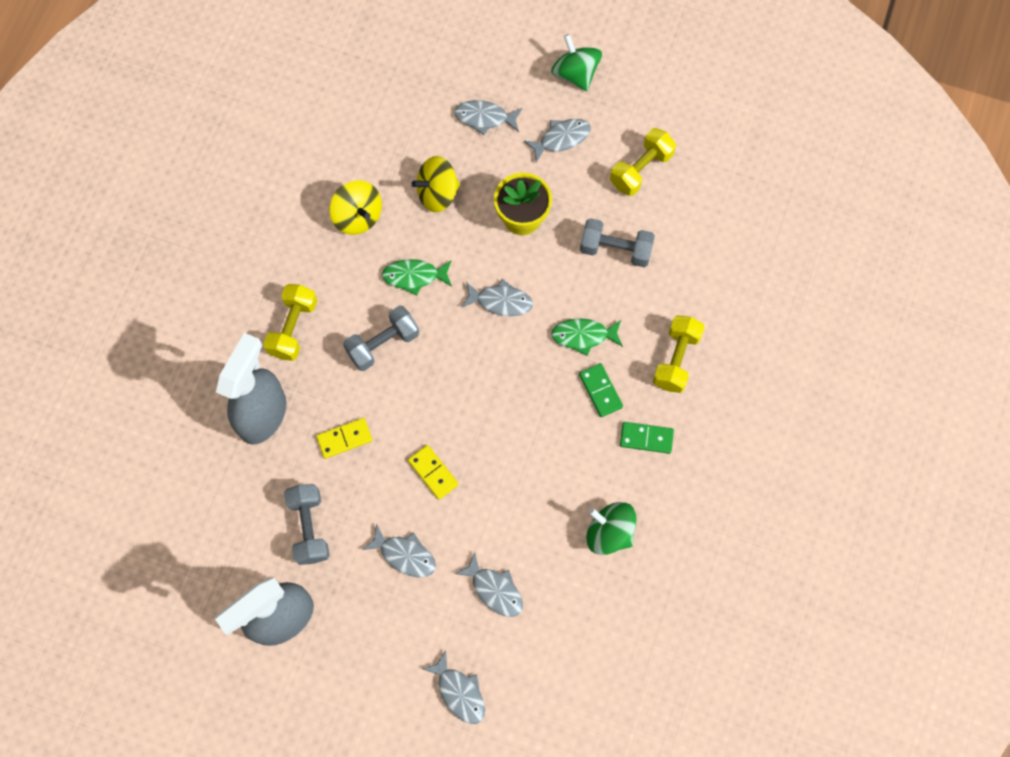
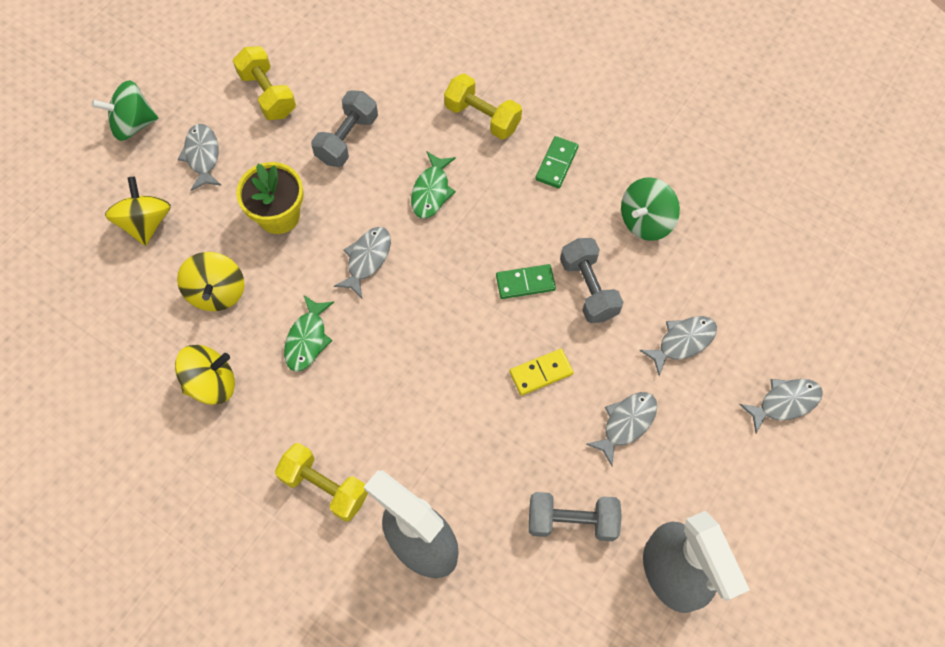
camera: 75 degrees left, 5 degrees down
(344, 439) = (477, 458): yellow domino -> none
(383, 344) = (377, 391): grey dumbbell -> grey dumbbell (588, 288)
(484, 118) = (146, 223): grey fish -> yellow spinning top
(600, 391) = (495, 191): green domino -> green domino (525, 283)

